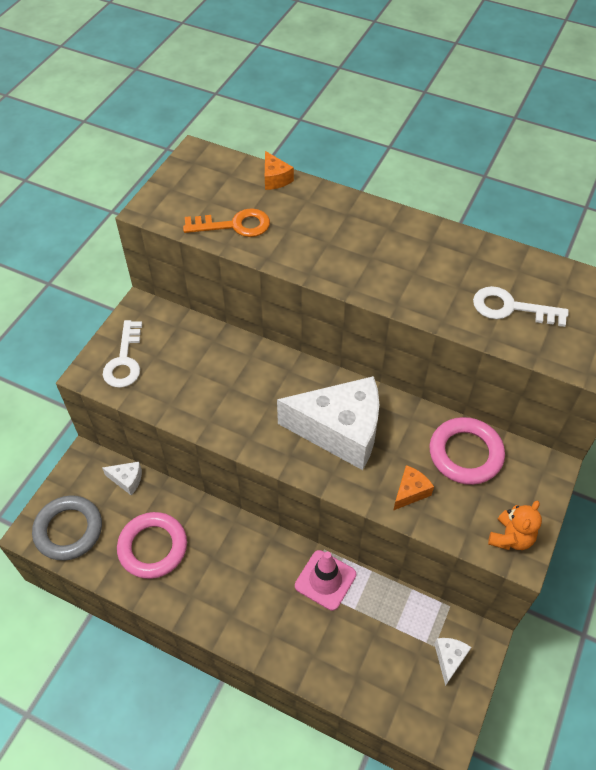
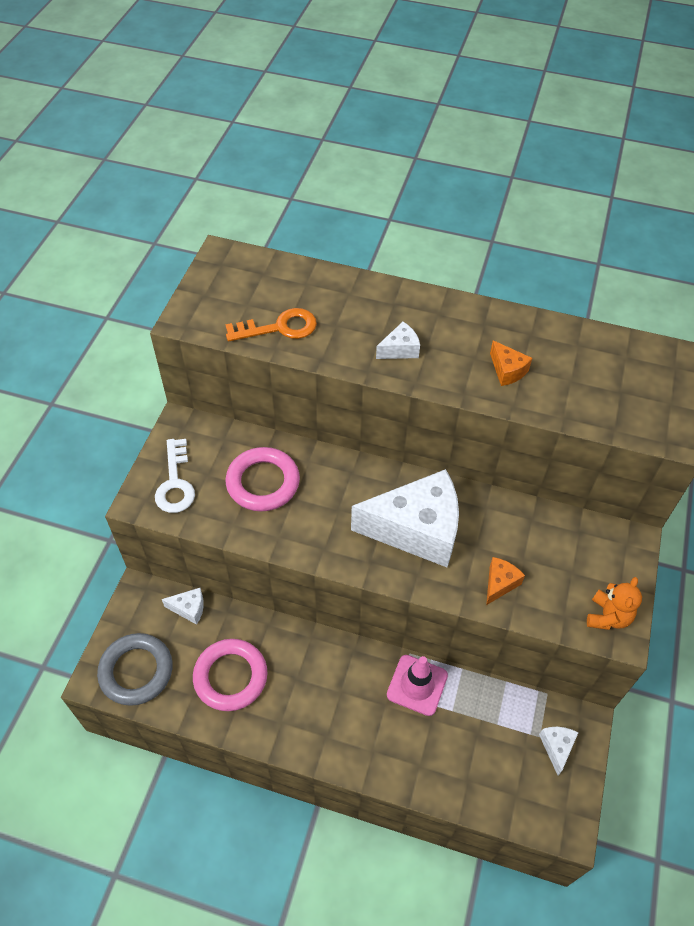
camera: 10 degrees left, 0 degrees up
(275, 179) = (311, 273): orange cheese -> orange cheese (507, 371)
(343, 257) = (400, 350): none -> white cheese
(465, 454) = (547, 537): pink ring -> pink ring (263, 482)
(511, 308) = (578, 384): white key -> none

